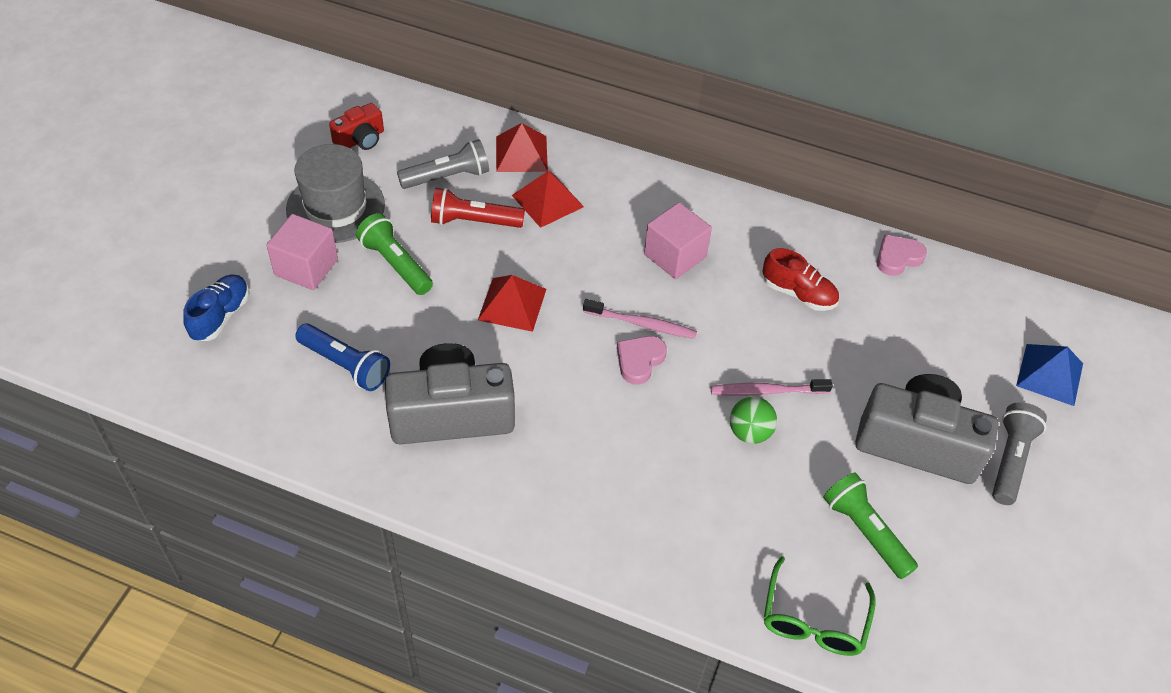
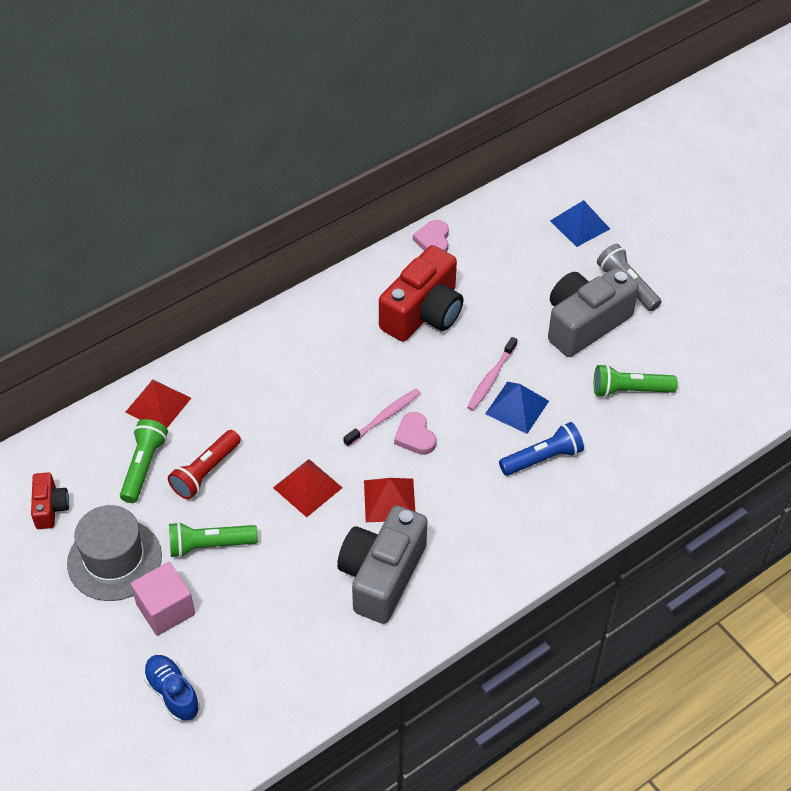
camera: 55 degrees left, 0 degrees up
(345, 365) = (287, 625): blue flashlight -> blue flashlight (542, 458)
(447, 177) = (143, 467): grey flashlight -> green flashlight
(547, 201) = (222, 413): red pyramid -> red pyramid (389, 500)
(674, 256) = (336, 364): pink cube -> none
(749, 432) = (517, 407): green ball -> blue pyramid
(798, 294) = (423, 313): red shoe -> red camera
(813, 620) = (673, 453): green glasses -> none

